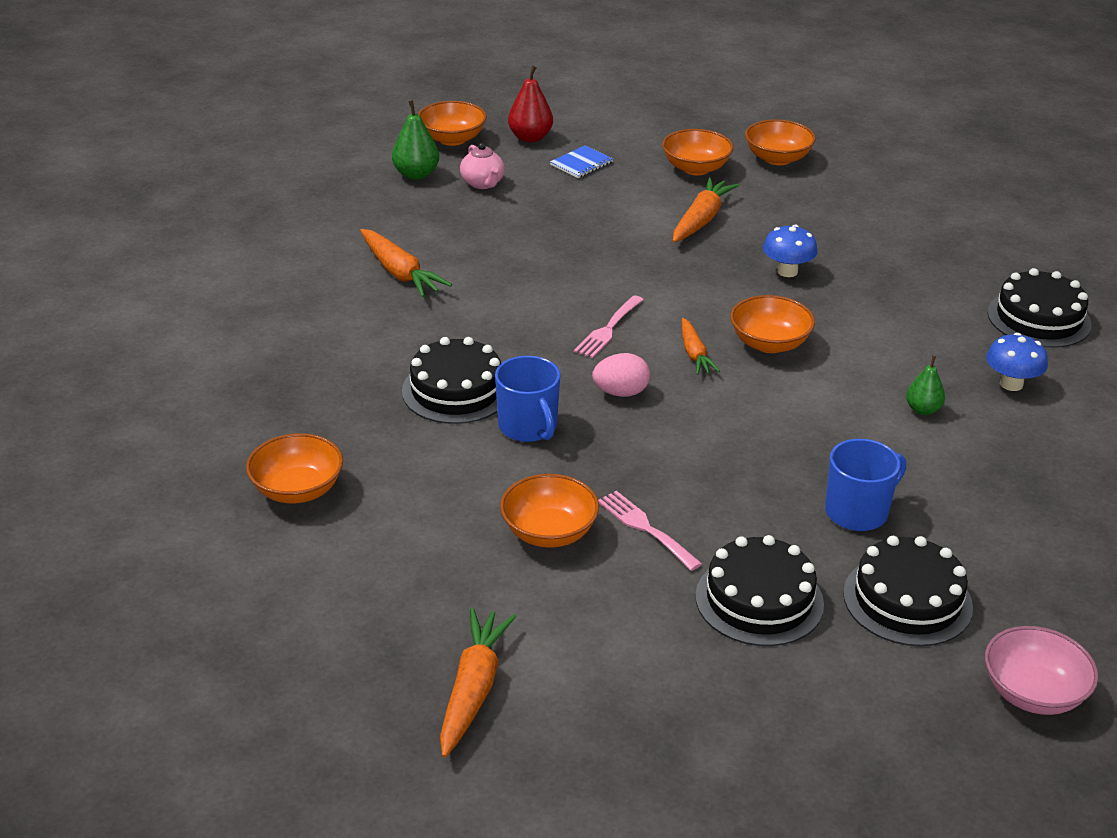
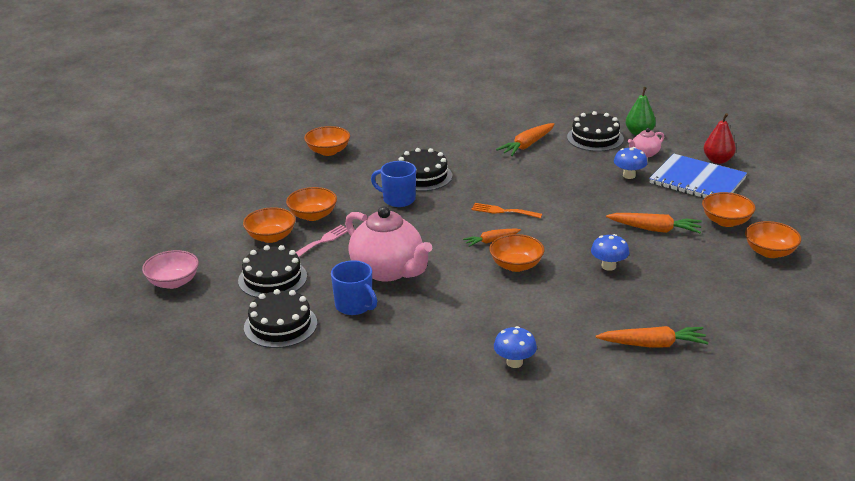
camera: 80 degrees right, 5 degrees down
(452, 139) = (693, 137): orange bowl -> orange bowl (271, 237)
(473, 689) = (201, 211): orange carrot -> orange carrot (653, 344)
(528, 427) = (398, 199): blue mug -> blue mug turned 60 degrees clockwise
(543, 208) = (629, 175): none -> blue mushroom
(581, 163) = (697, 181): blue notebook -> blue notebook, size x2.26
(608, 329) = (503, 211): pink fork -> orange fork
(621, 392) = (441, 222): pink egg -> none
(760, 465) = (388, 271): none -> pink teapot
(923, 410) = (467, 326): green pear -> none
(1033, 693) = (211, 369): pink bowl -> pink bowl (173, 282)
(1039, 318) = (610, 376): black cake -> black cake (595, 138)

